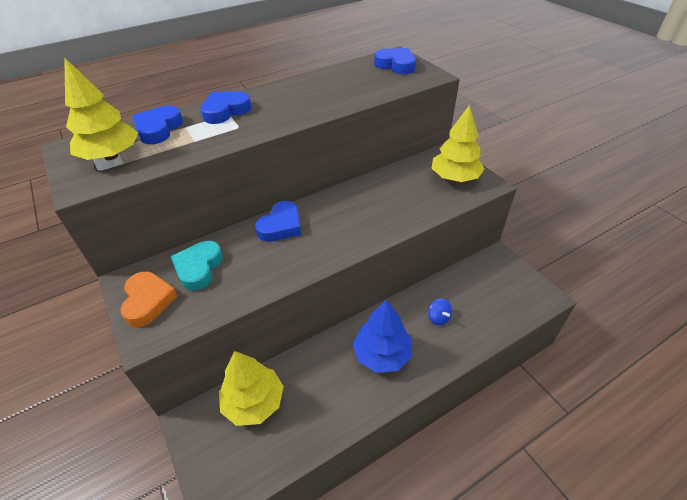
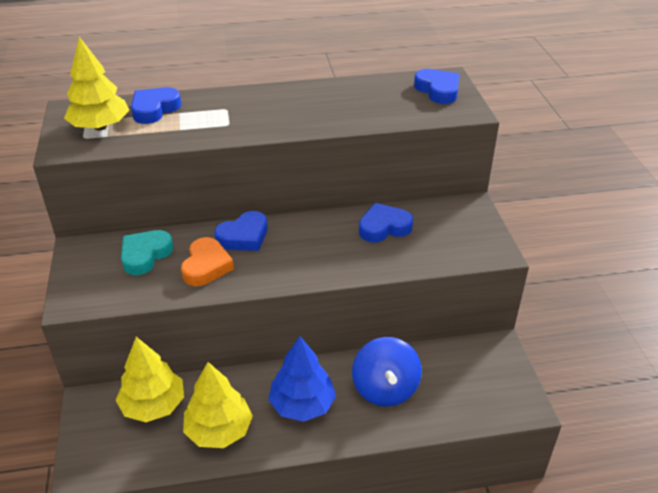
camera: 20 degrees right, 5 degrees down
(148, 301) = (87, 272): orange heart -> orange heart (206, 266)
(225, 111) = (226, 104): blue heart -> blue heart (384, 227)
(438, 318) = (385, 389): blue spinning top -> blue spinning top, size x2.16
(455, 177) = (463, 235): yellow tree -> yellow tree (219, 430)

